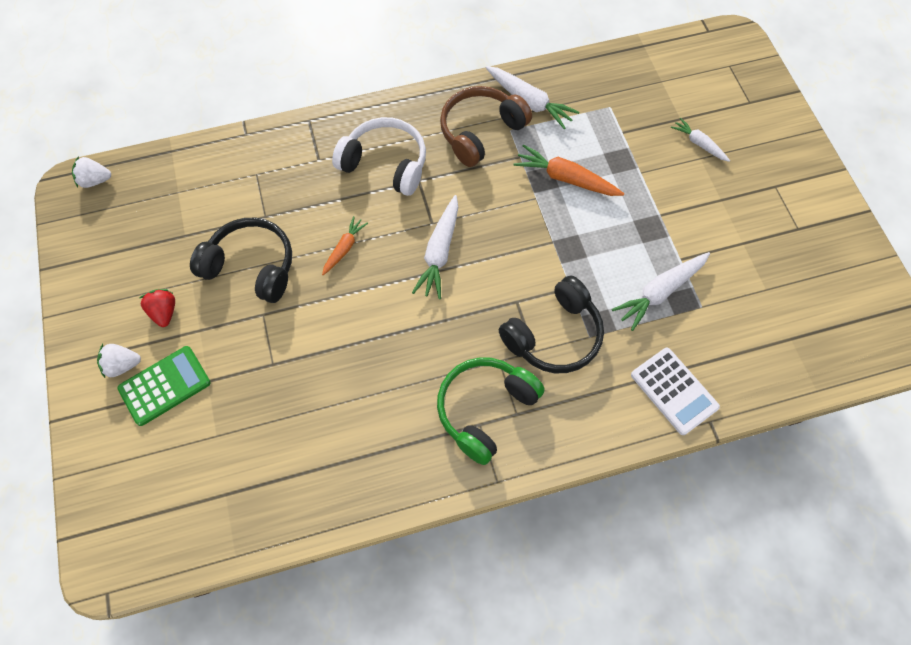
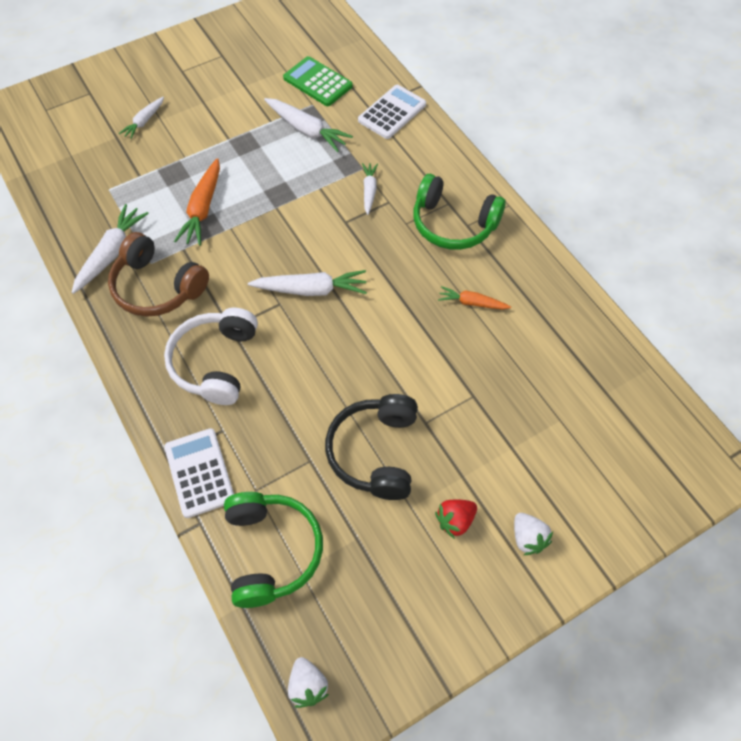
camera: 105 degrees left, 5 degrees down
(165, 386) = (532, 486): green calculator -> green calculator (318, 82)
(202, 175) = (271, 551): none -> green headphones
(287, 139) = (199, 473): none -> white calculator
(344, 248) = (329, 371): orange carrot -> orange carrot (472, 303)
(554, 335) = (369, 191): black headphones -> white carrot

